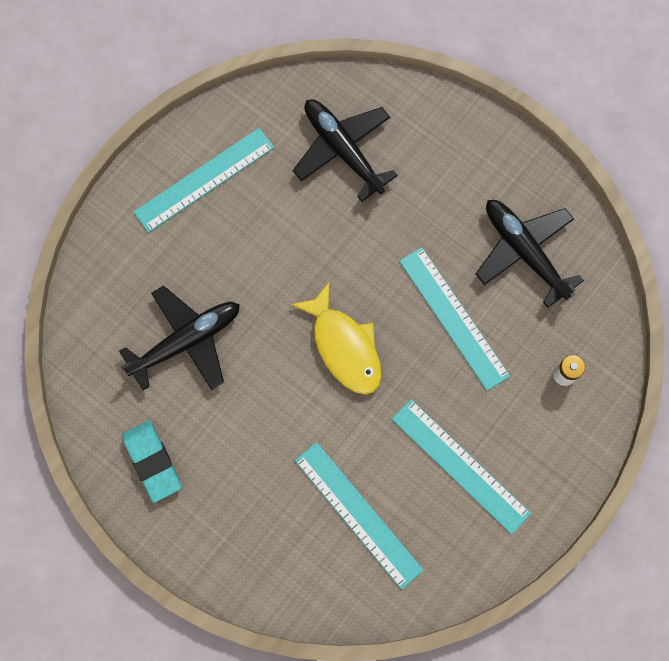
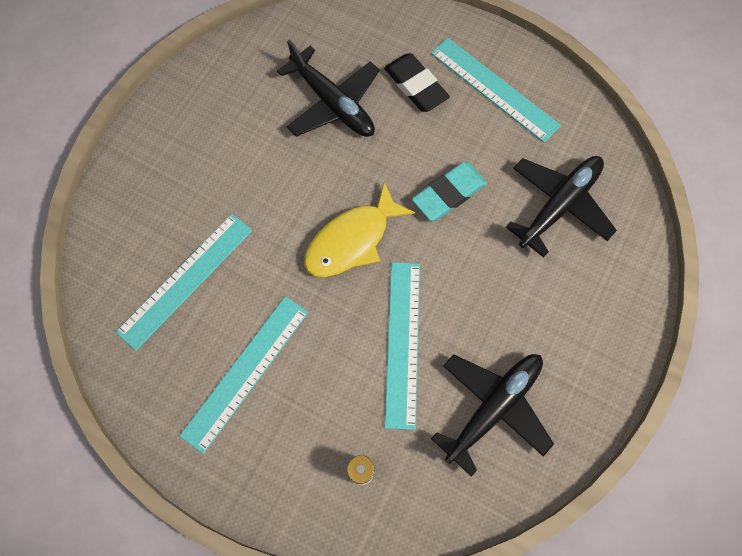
camera: 80 degrees right, 5 degrees down
(152, 461) = (217, 97): turquoise eraser -> turquoise eraser (449, 193)
(184, 254) = (416, 86): none -> black eraser
(453, 317) = (403, 343): turquoise ruler -> turquoise ruler turned 45 degrees counterclockwise

